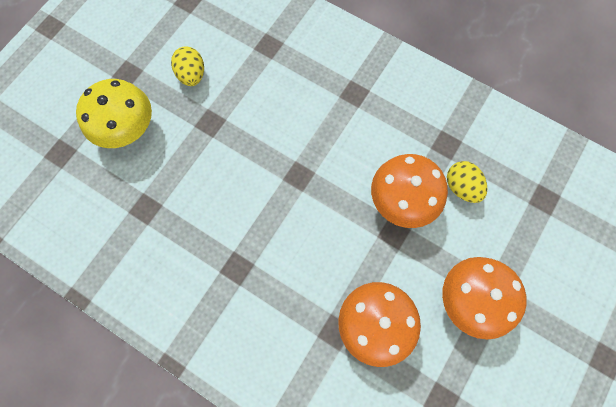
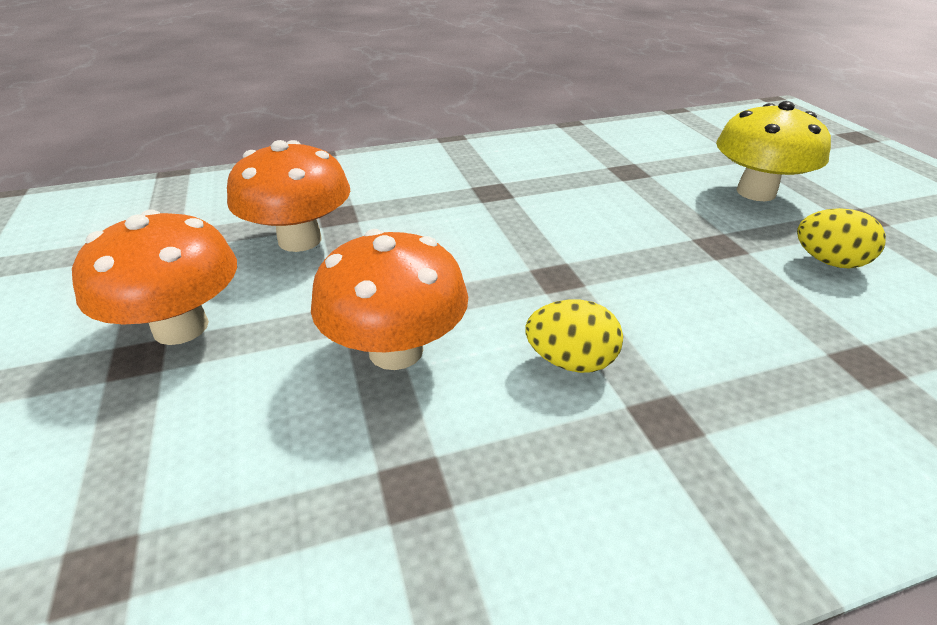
camera: 130 degrees right, 35 degrees down
(461, 187) = (314, 442): yellow egg -> yellow egg (570, 361)

